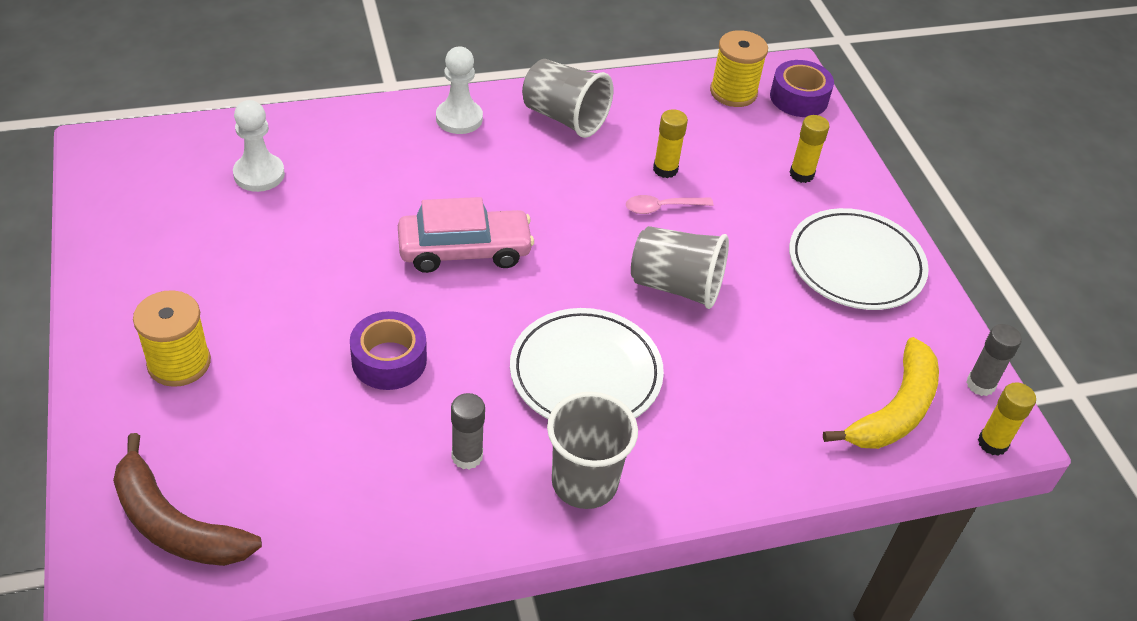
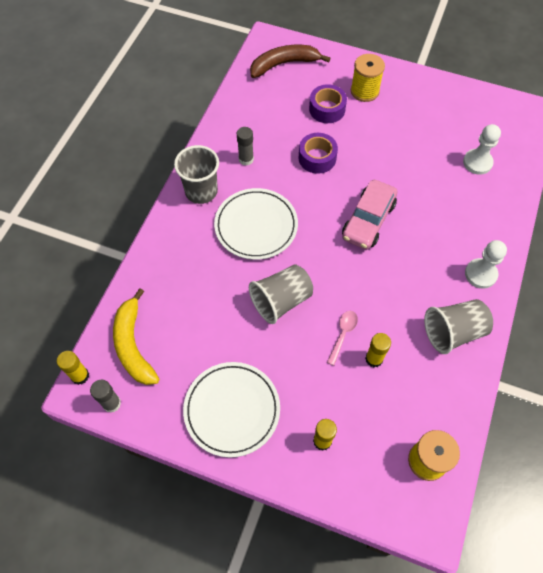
camera: 130 degrees right, 15 degrees up
(799, 98) = (398, 506): purple tape -> purple tape (327, 109)

